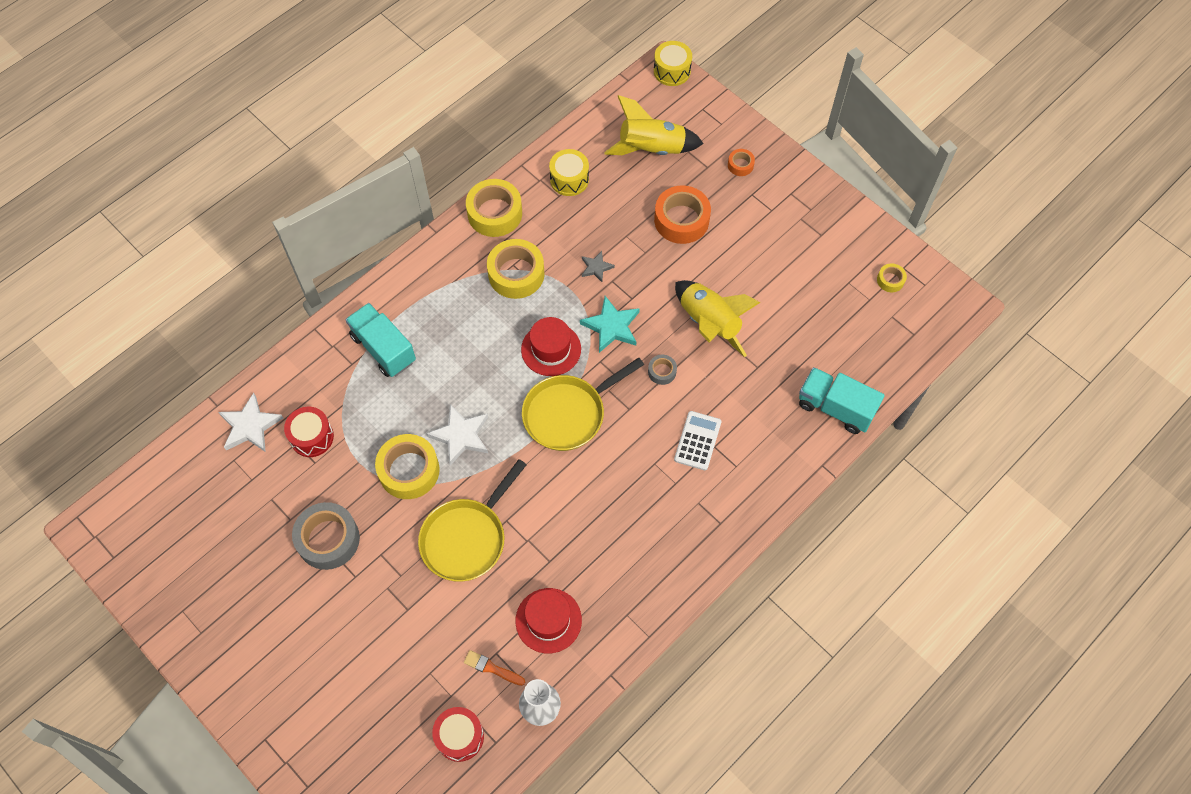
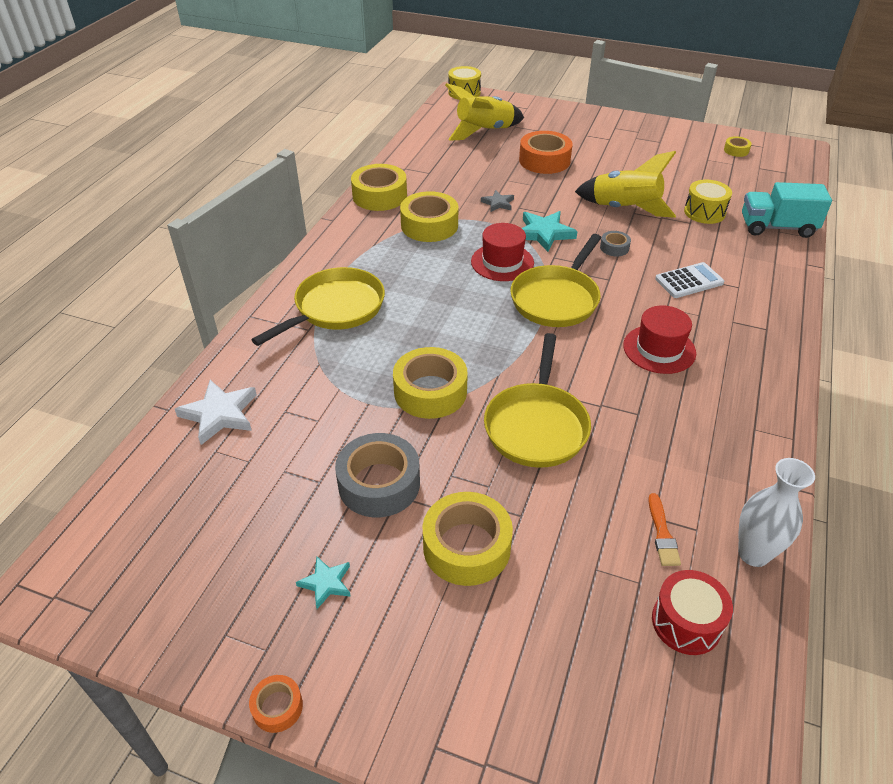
camera: 25 degrees left, 20 degrees down
(256, 603) = (326, 583): none -> turquoise star
(312, 437) = (300, 400): red drum -> none
(357, 617) = (466, 547): none -> yellow tape
(383, 348) = (335, 309): turquoise truck -> yellow pan
(460, 436) = (464, 347): white star -> none
(492, 668) = (662, 534): orange brush -> orange brush turned 90 degrees counterclockwise
(548, 620) = (683, 464): red hat -> red hat (659, 349)
(569, 179) = (430, 162): yellow drum -> yellow drum (704, 212)
(697, 441) = (689, 281): white calculator -> white calculator turned 75 degrees clockwise
(740, 165) = (562, 123): orange tape -> orange tape (277, 707)

